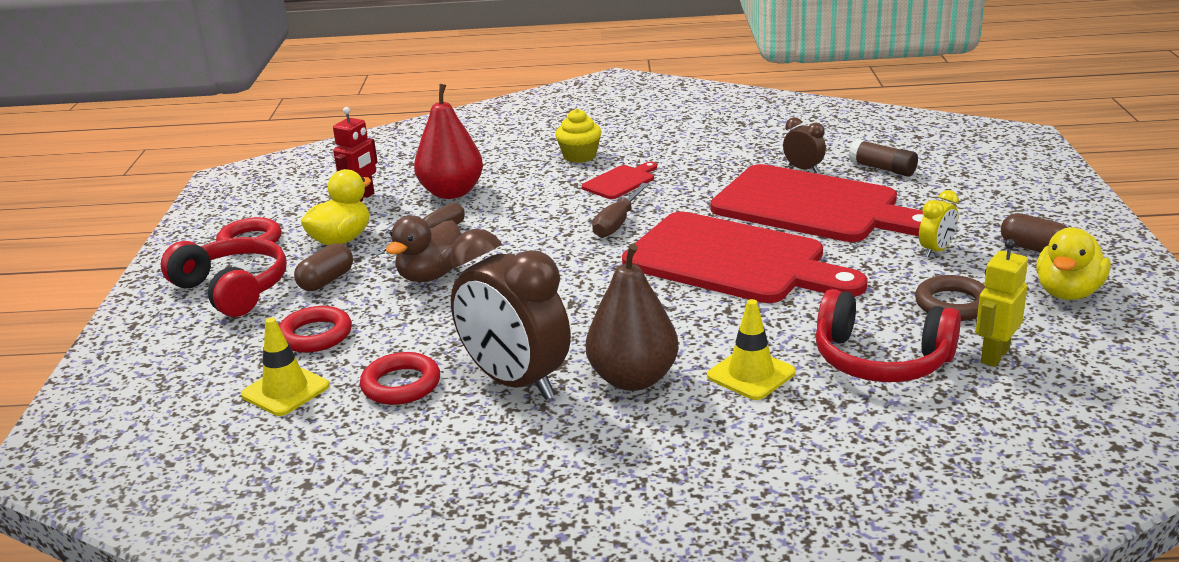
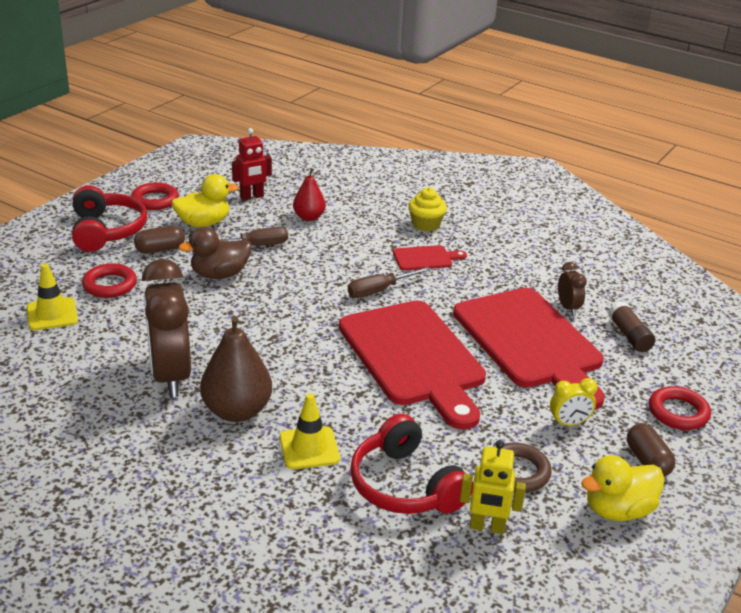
camera: 30 degrees right, 5 degrees up
(401, 385) = (111, 343): red ring -> red ring (678, 412)
(452, 193) = (309, 217): red pear -> red pear, size x0.61
(994, 356) = (487, 527): yellow robot -> yellow robot turned 150 degrees counterclockwise

